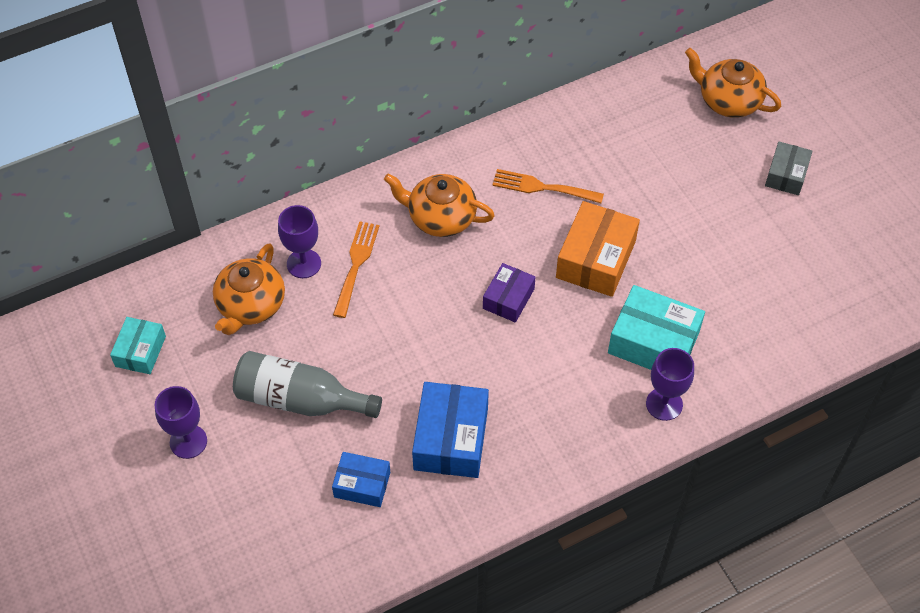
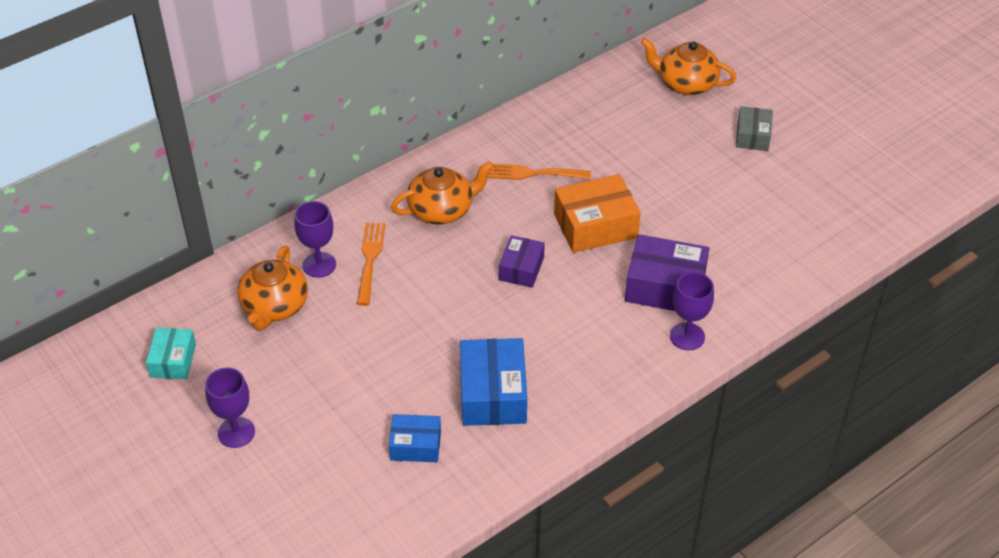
camera: 10 degrees left, 10 degrees down
(300, 399) = (340, 380): grey bottle -> none
(440, 217) = (442, 210): orange teapot -> orange teapot turned 150 degrees clockwise
(595, 259) = (595, 225): orange box -> orange box turned 60 degrees clockwise
(653, 342) = (665, 287): turquoise box -> purple box

